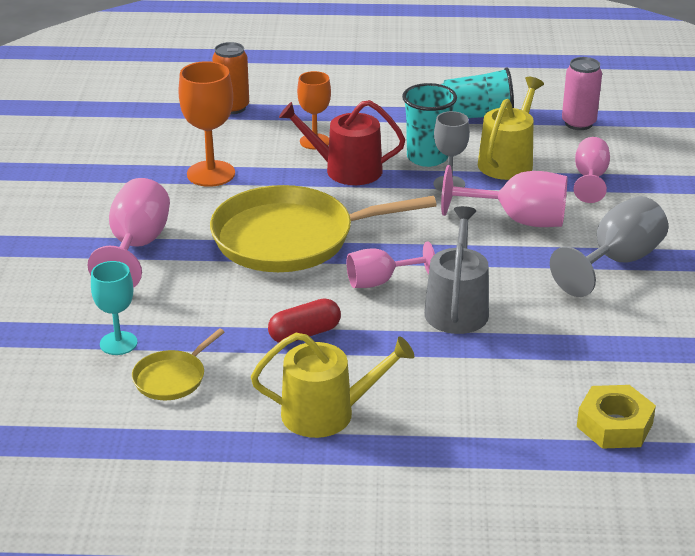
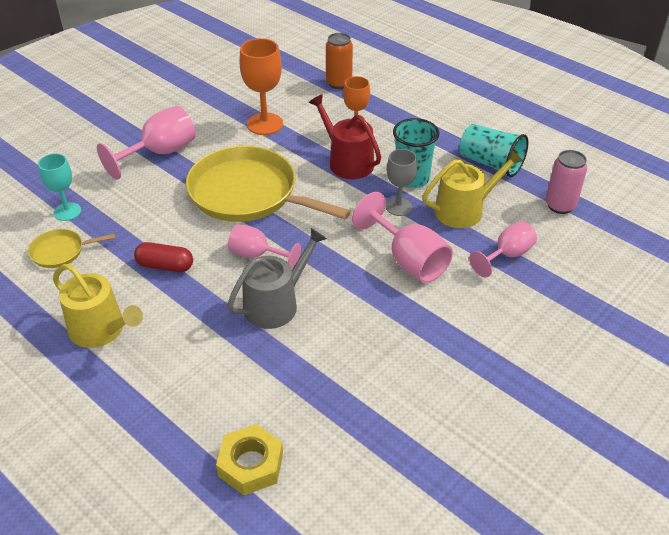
camera: 40 degrees right, 10 degrees up
(616, 262) = (433, 334): grey goblet -> none

